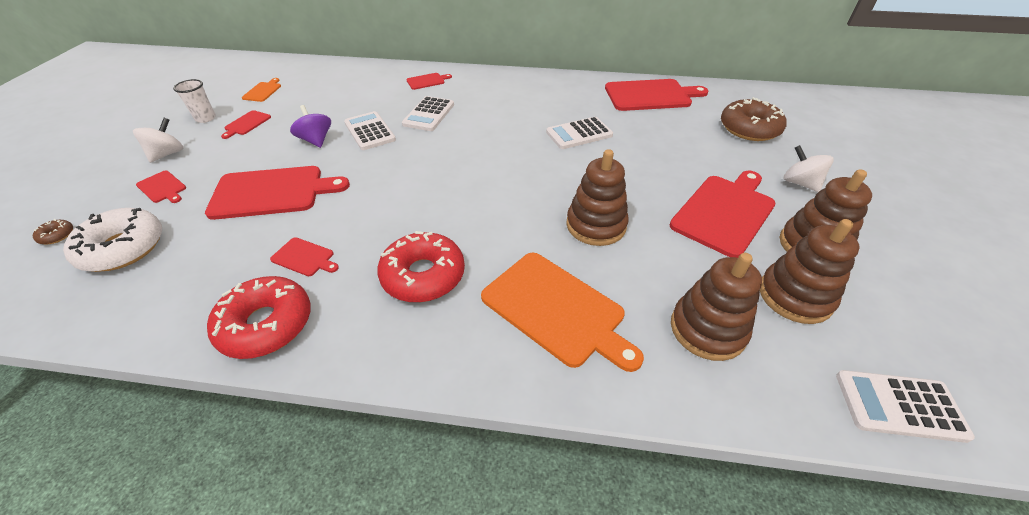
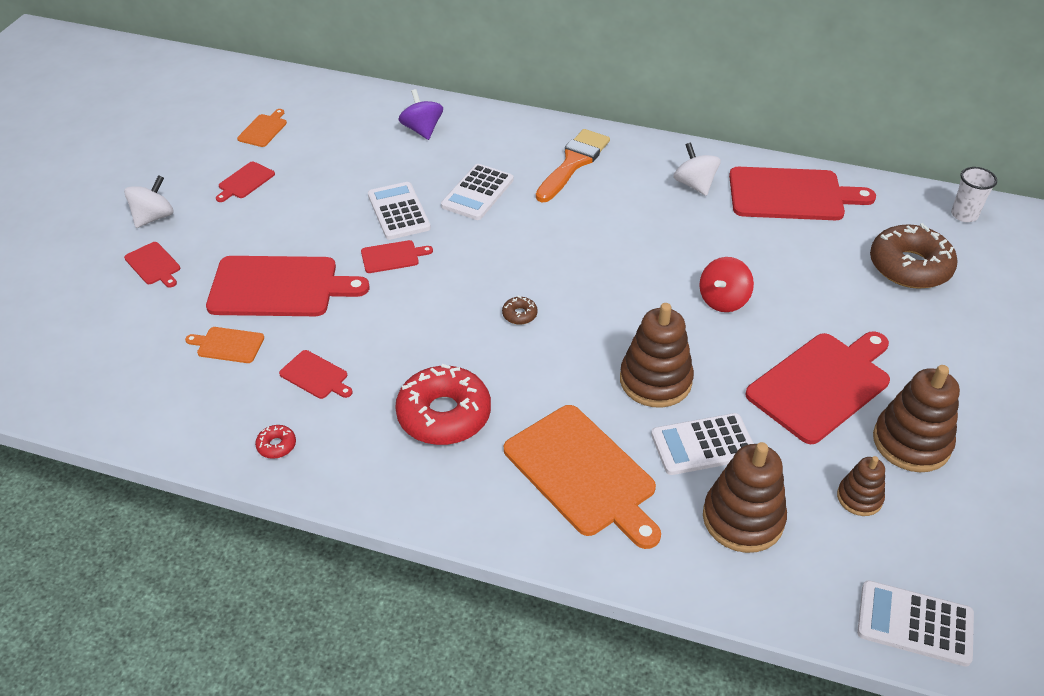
camera: 10 degrees right, 0 degrees up
(57, 235) = (50, 313): brown donut -> brown donut (519, 314)
(123, 248) = (121, 338): white donut -> none
(205, 118) = (194, 167): white cup -> white cup (964, 215)
(224, 242) = (228, 345): none -> orange cutting board
(266, 324) = (276, 445): red donut -> red donut, size x0.41
(316, 140) = (331, 218): purple spinning top -> purple spinning top (422, 130)
(427, 81) = (482, 135): red cutting board -> red cutting board (392, 257)
(495, 91) = (573, 163): none -> orange brush
(579, 134) = (671, 247): white calculator -> white calculator (703, 445)
(628, 163) = (723, 300): none -> red spinning top
(795, 296) = (859, 498): brown stacking toy -> brown stacking toy, size x0.56
(799, 183) = (939, 357): white spinning top -> white spinning top (694, 185)

